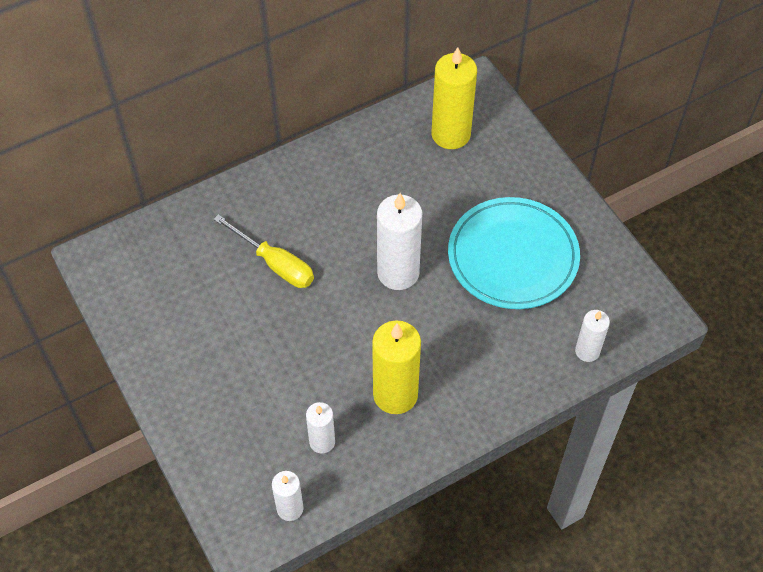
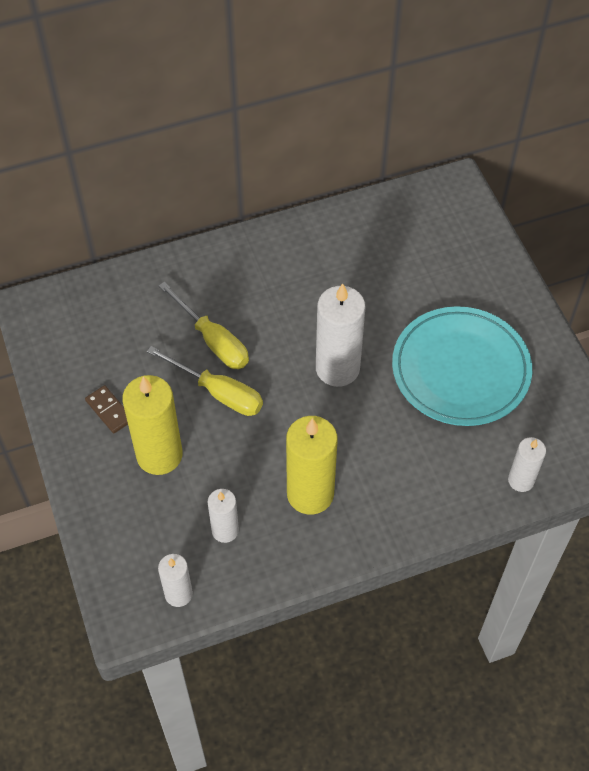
camera: 10 degrees right, 0 degrees up
(189, 345) = (109, 410): none -> brown domino
(290, 312) = (218, 392): none -> yellow screwdriver
(451, 134) = (420, 234): yellow candle -> yellow candle (159, 455)

